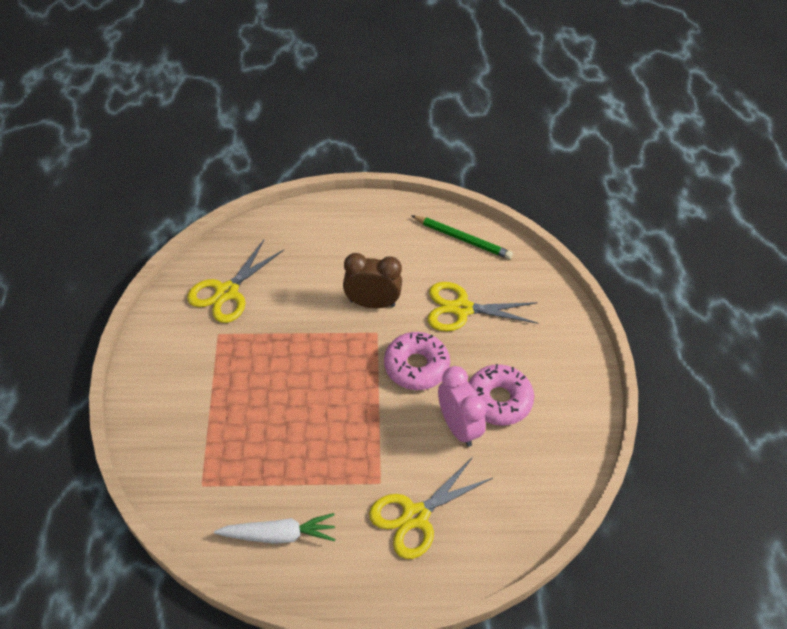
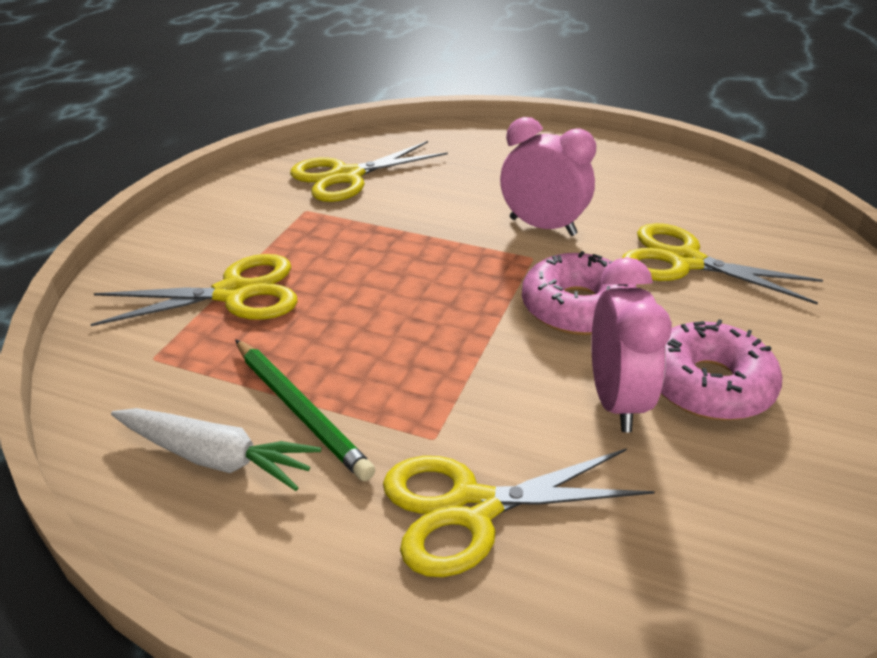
camera: 25 degrees right, 15 degrees down
(217, 421) = (234, 293): none -> yellow scissors
(372, 303) = (542, 226): brown clock -> pink clock
(462, 239) = (716, 193): green pencil -> green pencil (300, 411)

